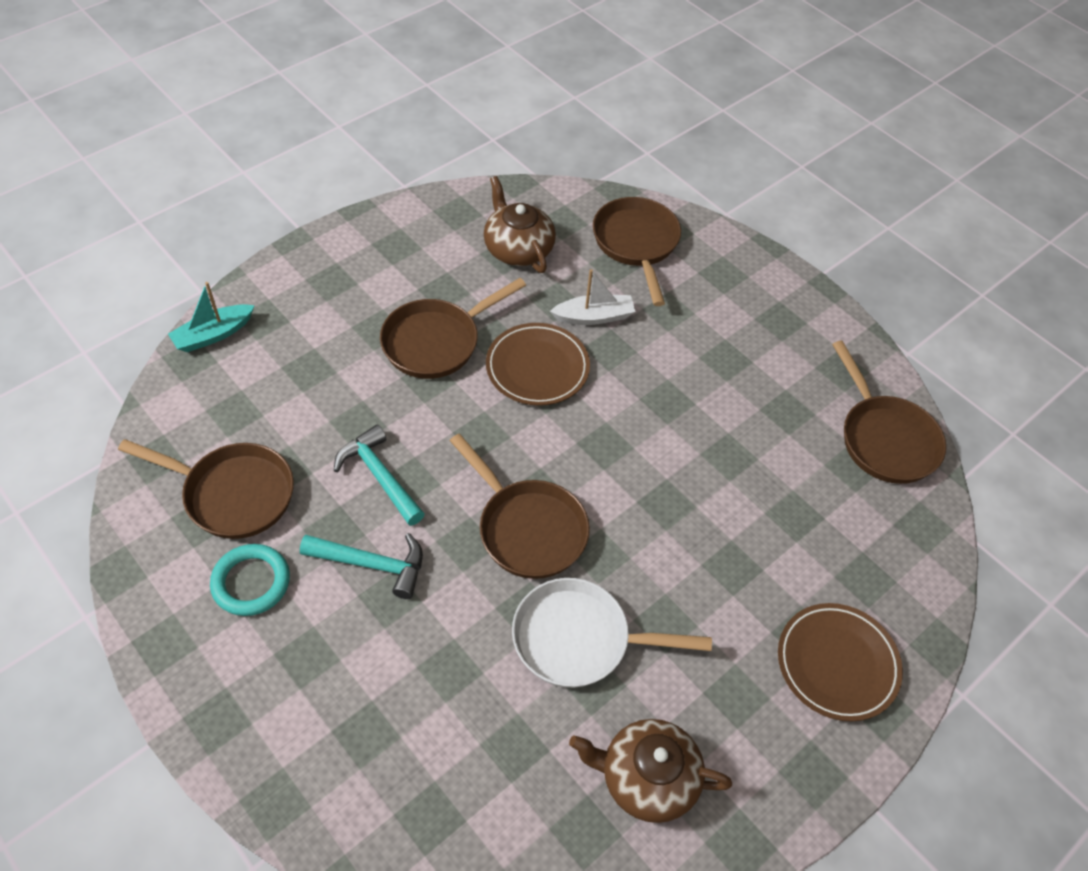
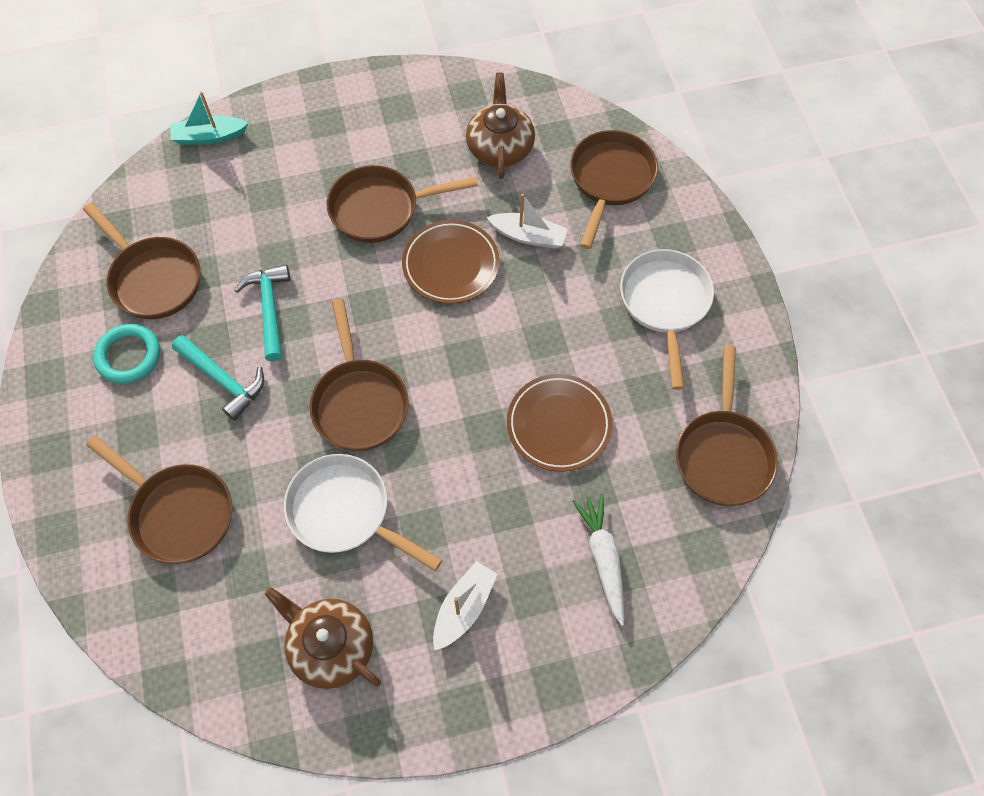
camera: 30 degrees right, 10 degrees up
(404, 719) = (178, 512): none -> brown pan
(751, 678) = (464, 608): none -> white boat
(752, 331) = (665, 303): none -> white pan
(837, 664) = (544, 631): brown plate -> brown plate (559, 425)
(845, 574) = (603, 559): none -> white carrot

